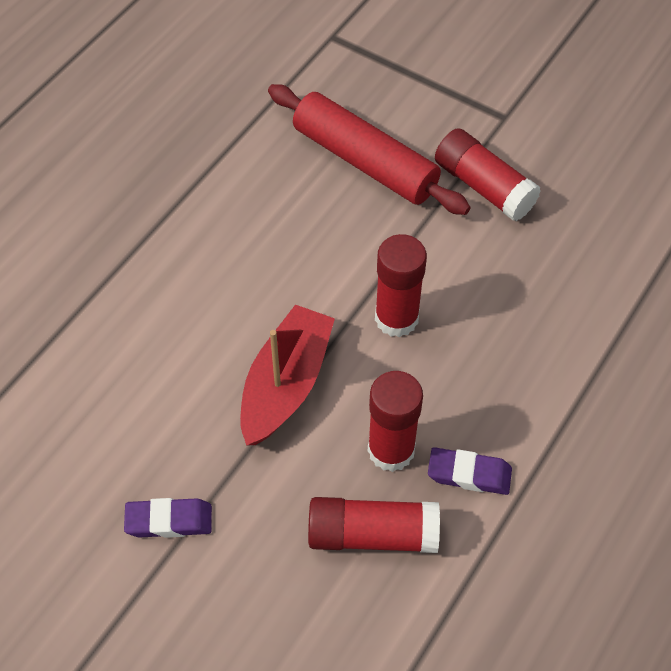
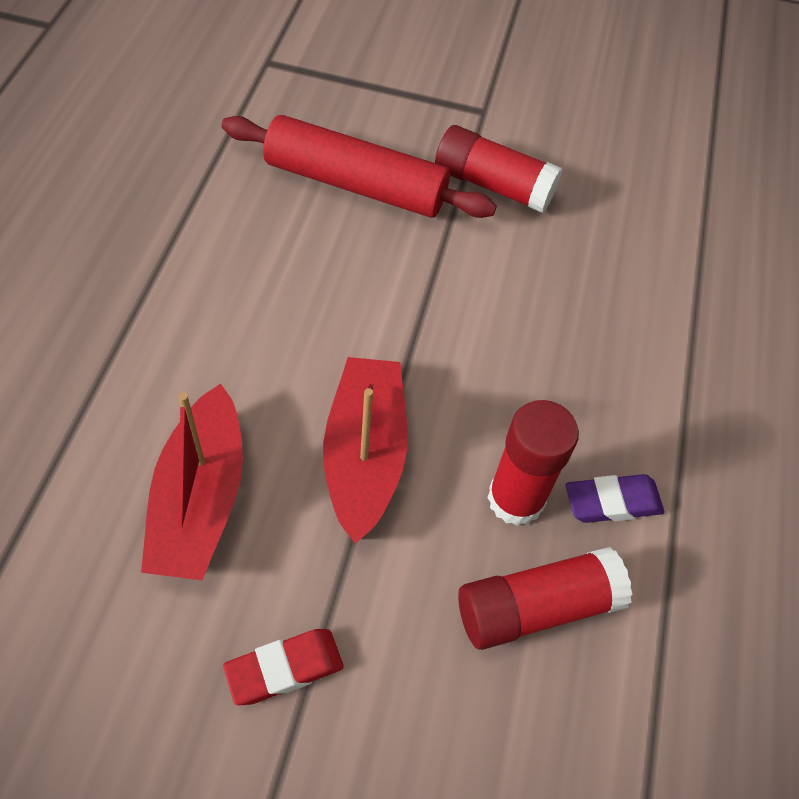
camera: 25 degrees left, 0 degrees up
(152, 385) = (200, 500): none -> red boat
(169, 521) = (284, 668): purple eraser -> red eraser
(396, 318) = (459, 346): red glue stick -> none

